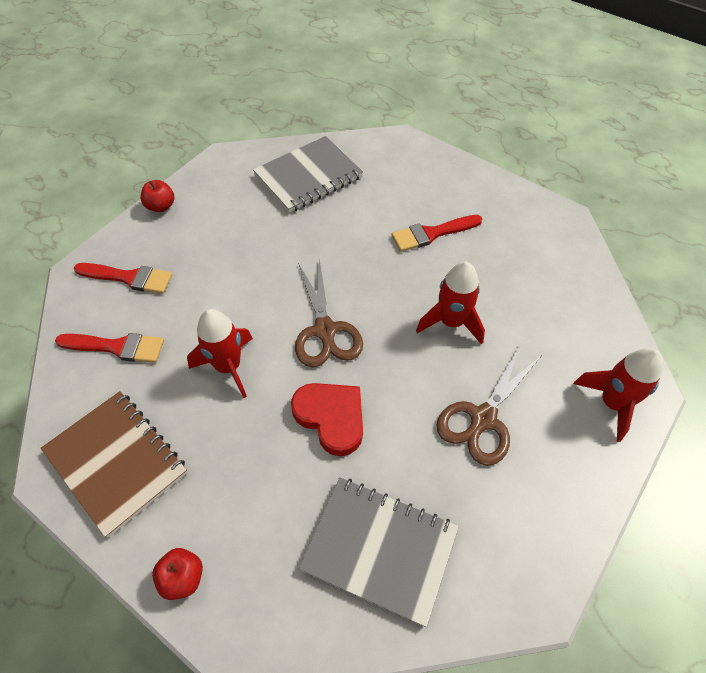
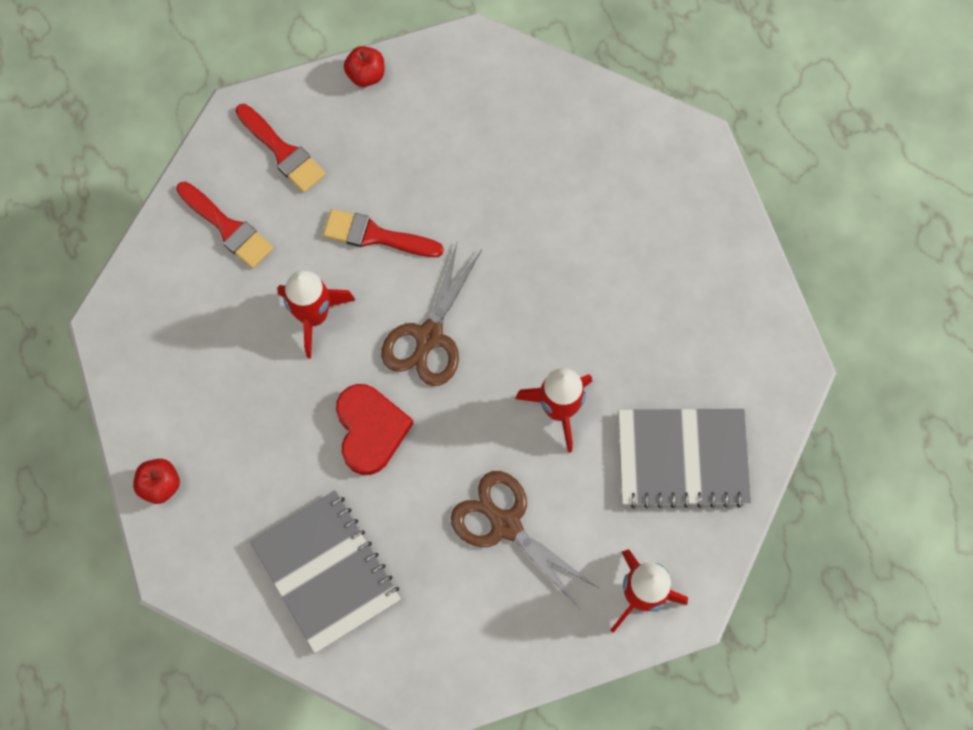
camera: 35 degrees right, 15 degrees up
(116, 462) = (165, 348): brown notebook -> none
(308, 176) = (549, 130): grey notebook -> grey notebook (682, 458)
(432, 233) = (625, 293): red brush -> red brush (376, 236)
(483, 418) = (506, 525): brown scissors -> brown scissors turned 60 degrees clockwise

